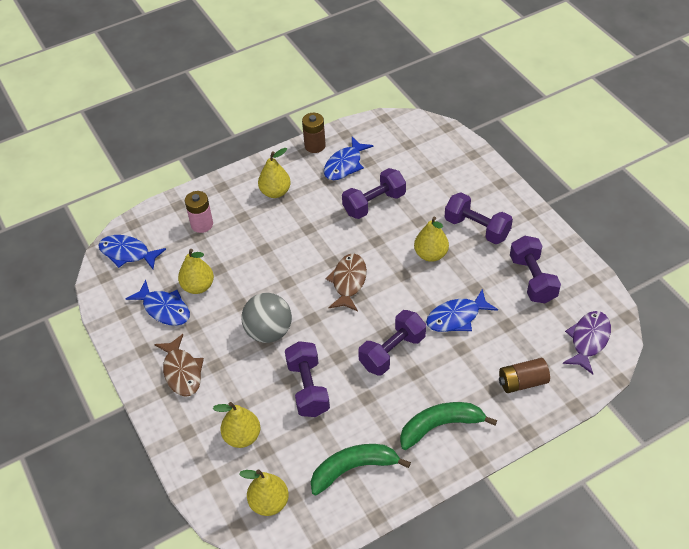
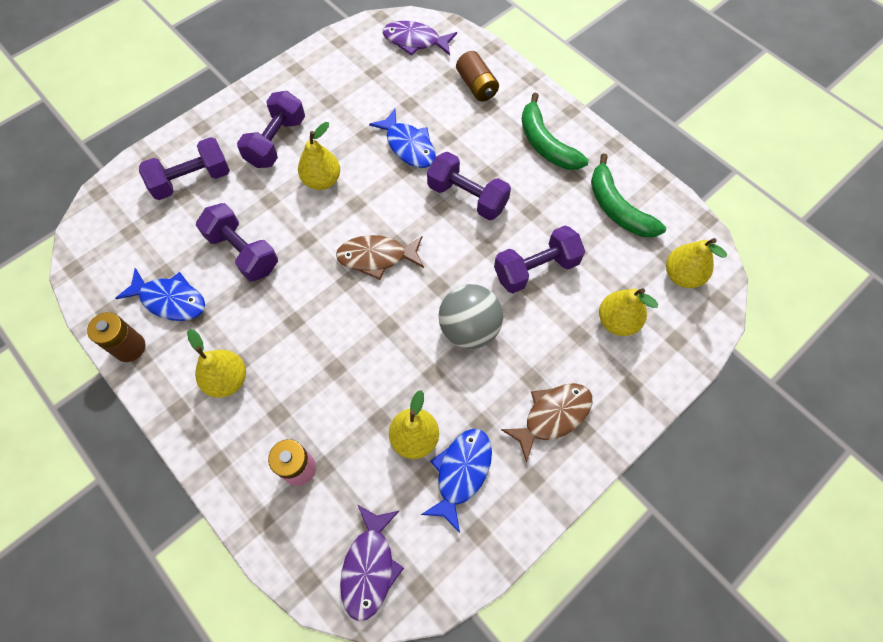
camera: 105 degrees left, 15 degrees up
(128, 253) = (369, 566): blue fish -> purple fish
(532, 279) = (345, 87): purple dumbbell -> purple dumbbell (192, 180)

